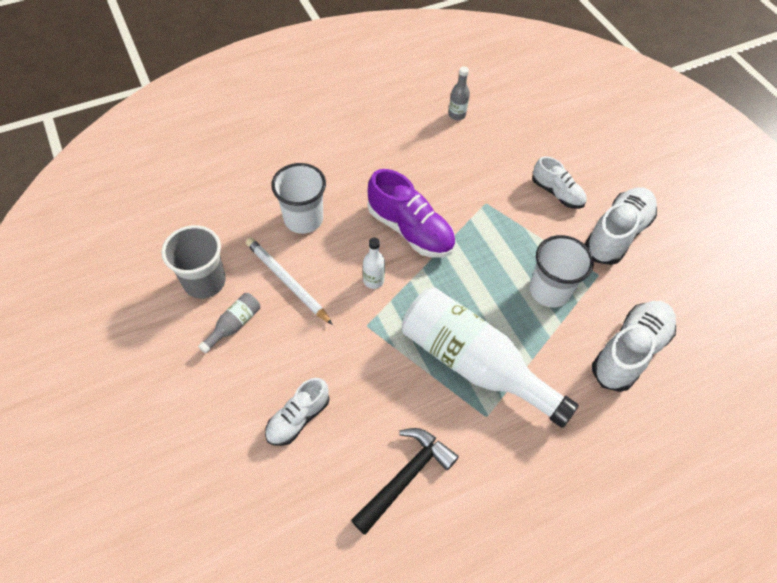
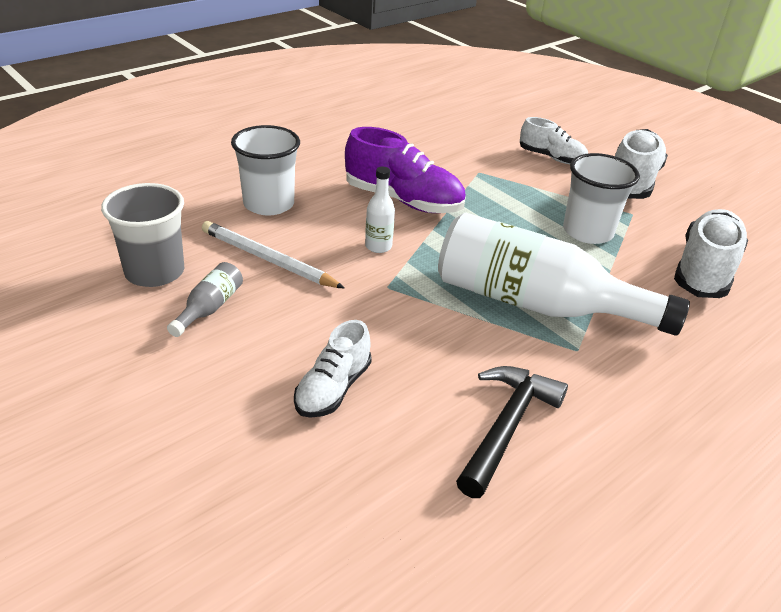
camera: 15 degrees left, 20 degrees down
(457, 115) = (413, 111): grey bottle -> none

